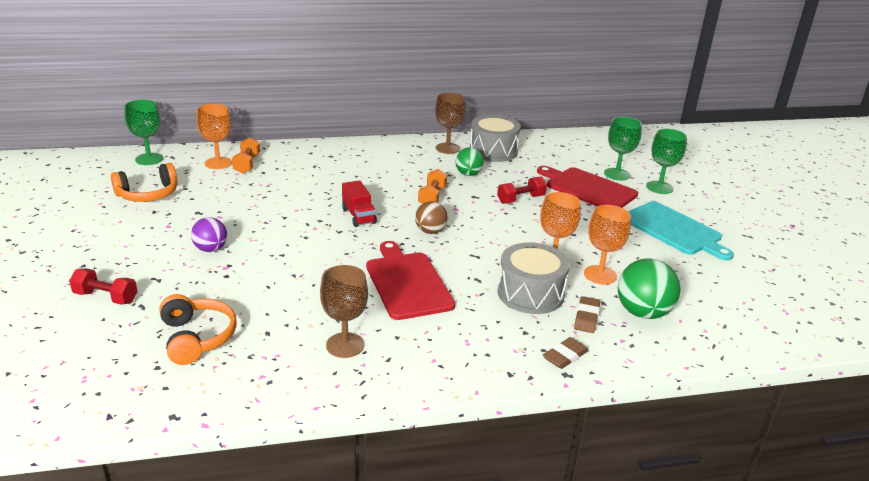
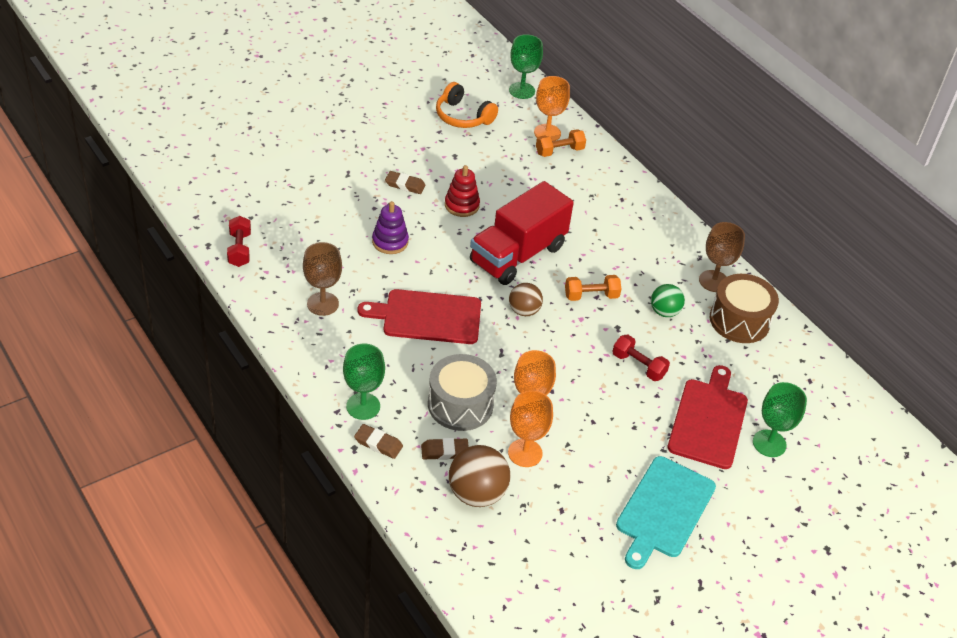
camera: 65 degrees right, 15 degrees up
(106, 297) = (311, 159): red dumbbell -> red dumbbell (239, 249)
(197, 338) = (290, 223): orange headphones -> none
(211, 249) = (405, 185): purple ball -> brown eraser
(270, 226) = (462, 205): none -> red stacking toy
(285, 278) = (390, 242): none -> purple stacking toy
(359, 216) = (517, 254): red truck -> red truck, size x2.05
(407, 283) = (427, 317): red cutting board -> red cutting board turned 135 degrees counterclockwise
(493, 151) = (739, 320): grey drum -> brown drum
(642, 312) = (477, 494): green ball -> brown ball
(659, 187) = (765, 489): green goblet -> green goblet (363, 406)

